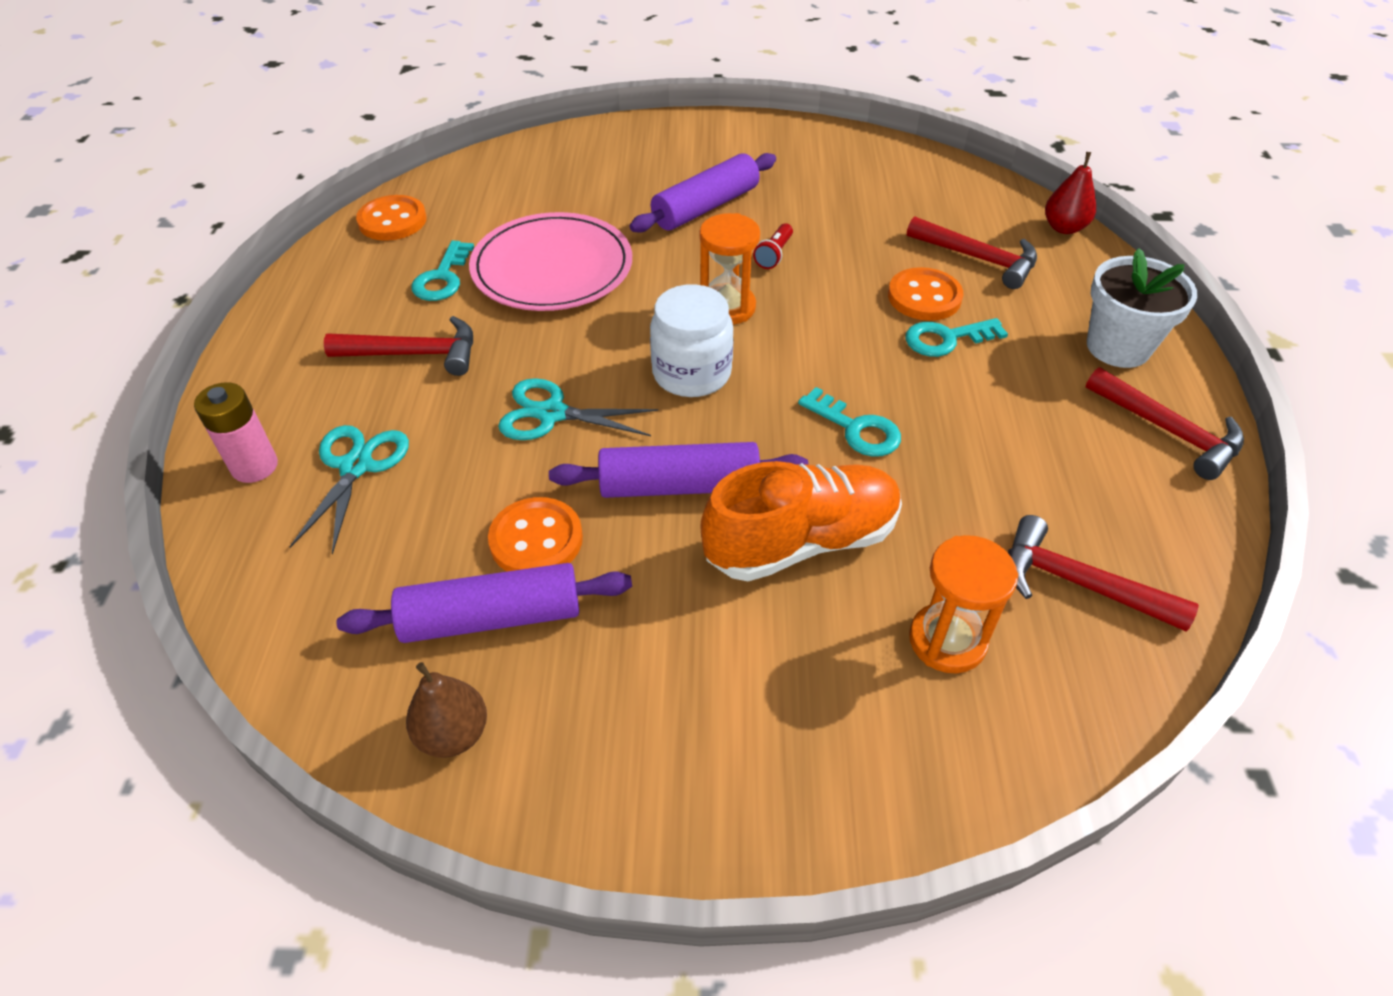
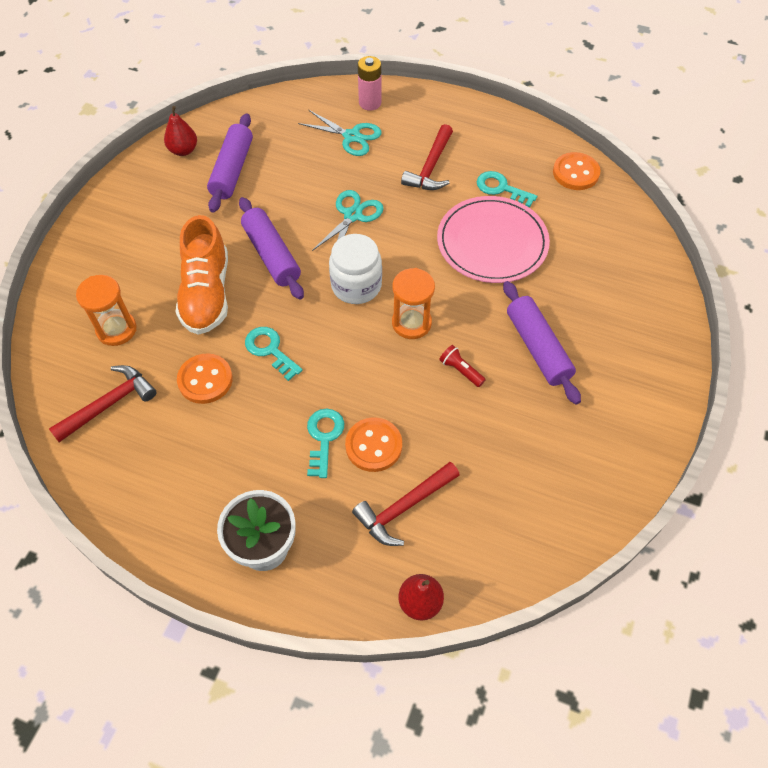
camera: 110 degrees right, 10 degrees up
(453, 734) = (183, 150): brown pear -> red pear
(536, 540) = (267, 193): orange button -> orange button (205, 380)
(679, 486) = (271, 255): purple rolling pin -> purple rolling pin turned 45 degrees counterclockwise
(856, 429) = (270, 350): turquoise key -> turquoise key turned 75 degrees clockwise
(1168, 431) = (176, 526): red hammer -> none

